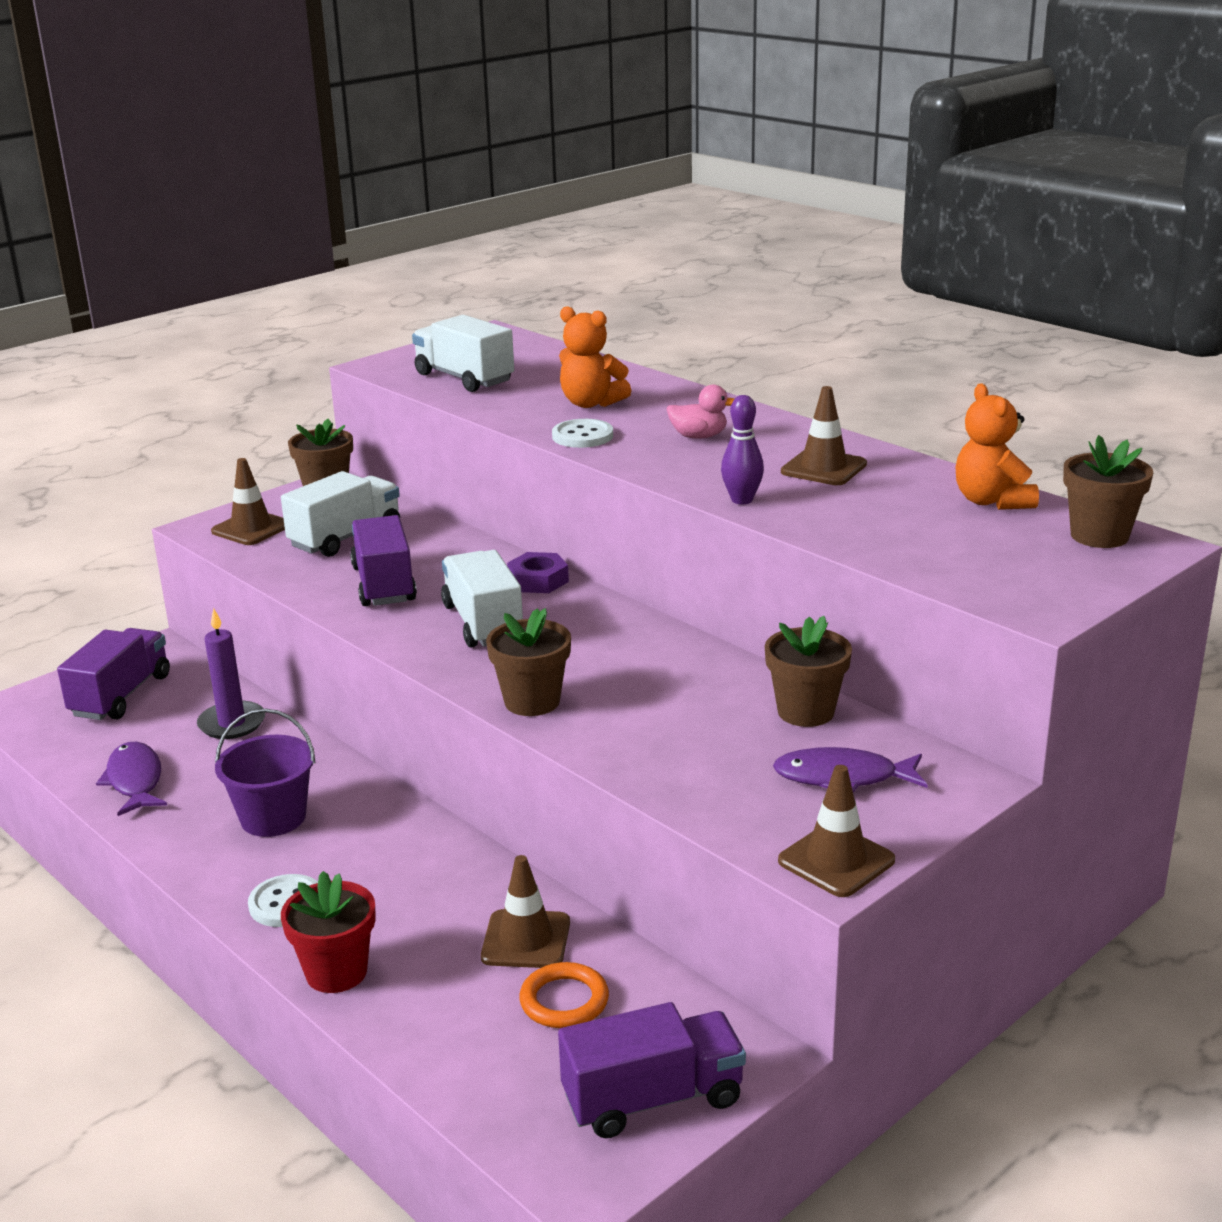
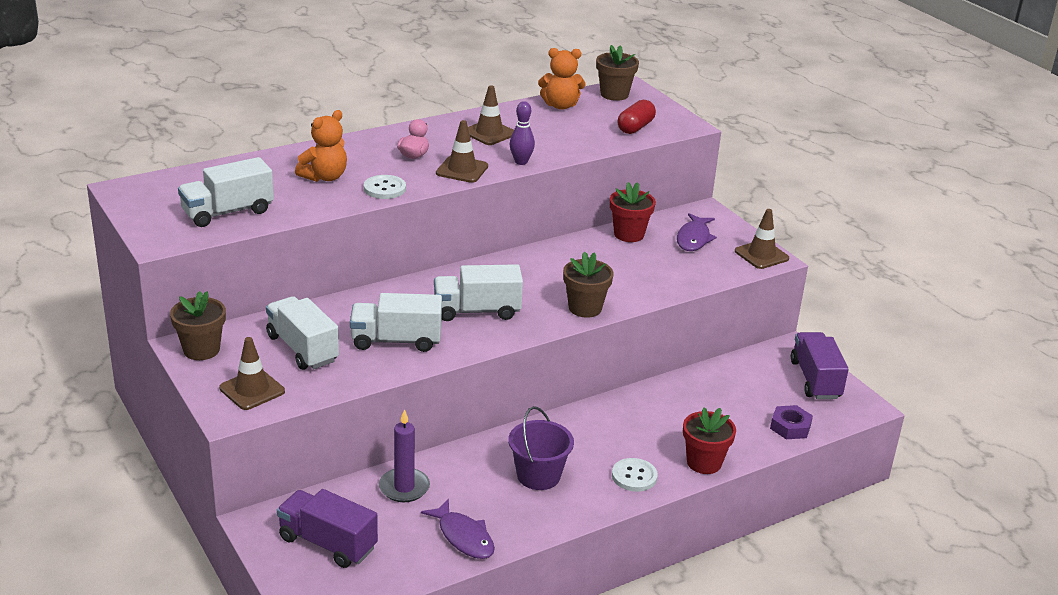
camera: 80 degrees left, 5 degrees up
(135, 781) = (463, 537): purple fish -> purple fish turned 120 degrees counterclockwise
(384, 584) = (396, 341): purple truck -> white truck
(526, 940) = (691, 397): brown traffic cone -> brown traffic cone (462, 170)
(538, 580) = (427, 284): purple nut -> purple nut (790, 427)
(564, 1001) = (743, 393): orange ring -> none
(805, 712) = (629, 234): brown flower pot -> red flower pot
(973, 567) = (635, 127): none -> red capsule

